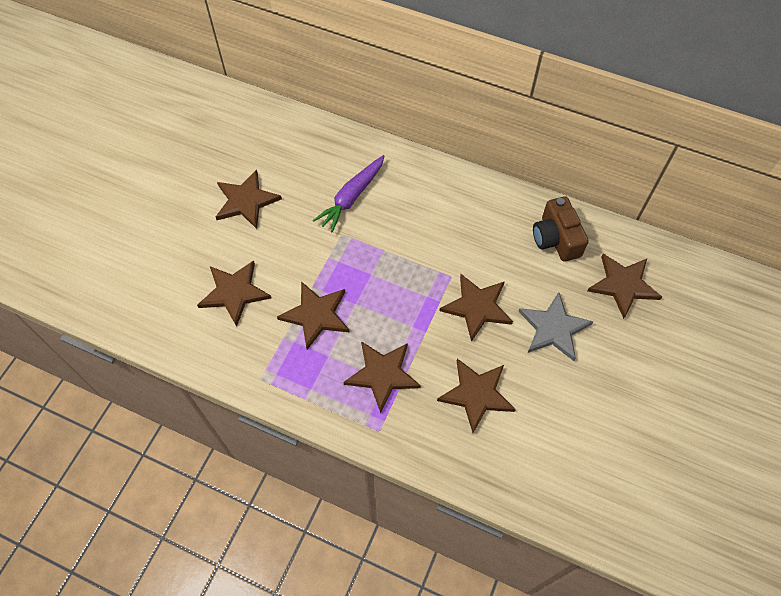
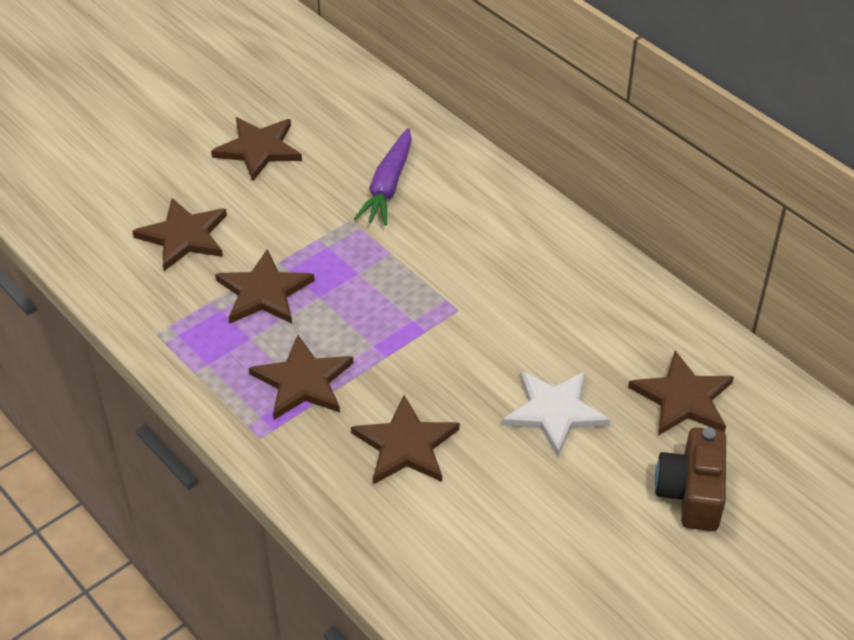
camera: 25 degrees right, 15 degrees down
(351, 197) = (388, 186): purple carrot -> purple carrot turned 45 degrees counterclockwise
(477, 307) = (469, 353): brown star -> none
(553, 328) = (554, 412): grey star -> white star
(556, 239) = (624, 316): brown camera -> brown camera (691, 493)

